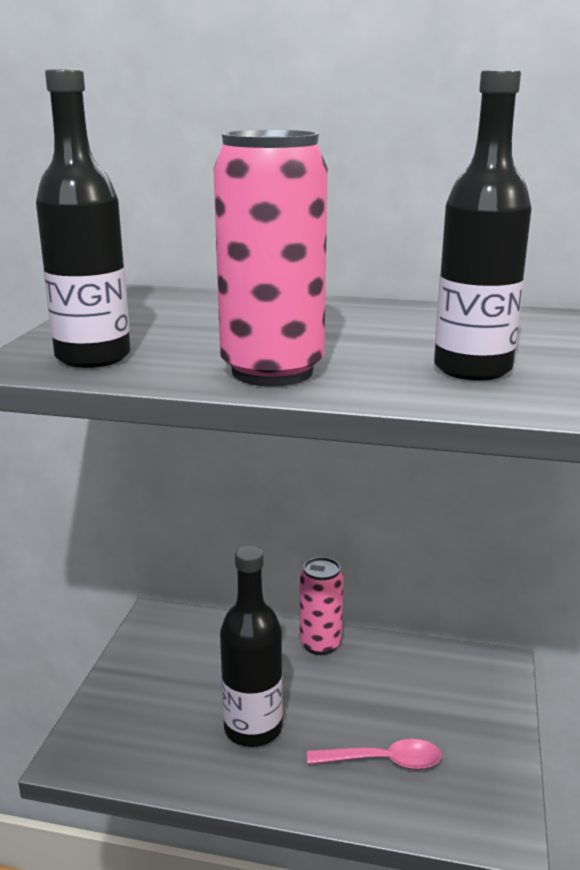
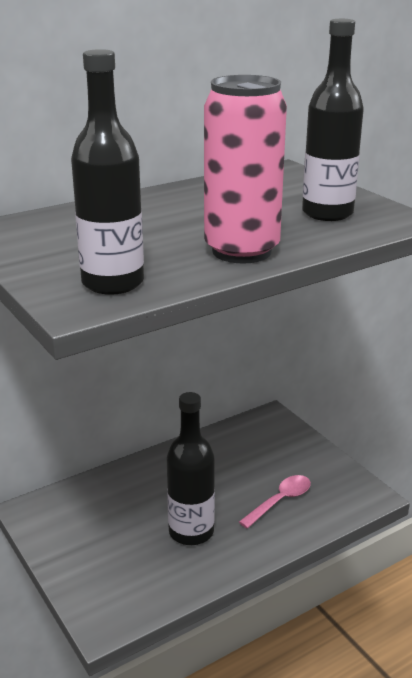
camera: 45 degrees left, 5 degrees up
(320, 644) = (163, 462): pink can -> none

